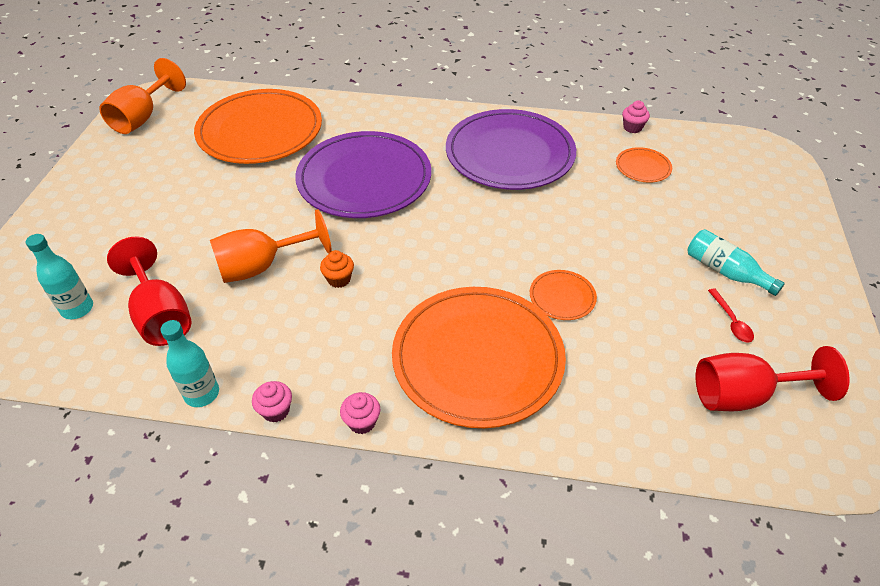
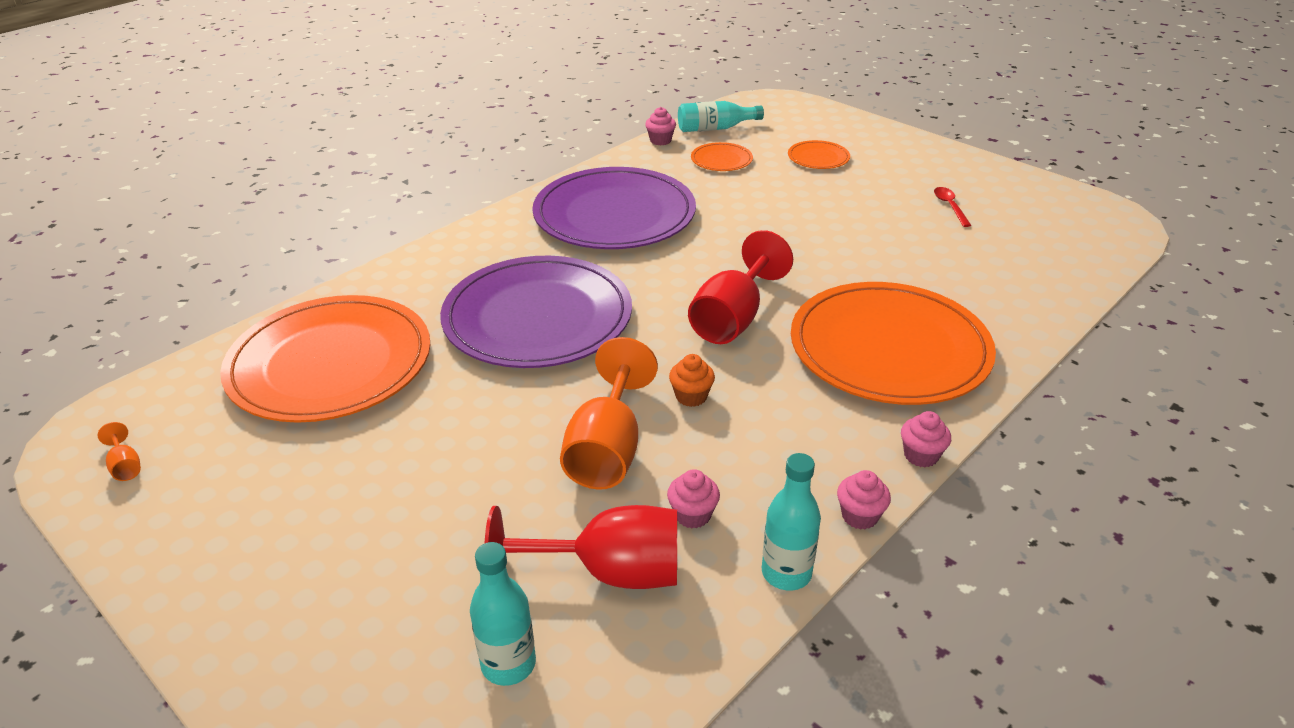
camera: 55 degrees left, 10 degrees down
(143, 117) = (125, 466): orange goblet -> orange goblet, size x0.41
(228, 329) = (692, 515): none -> pink cupcake
(562, 297) = (850, 270): orange plate -> orange plate (818, 158)
(725, 271) = (891, 183): turquoise bottle -> turquoise bottle (715, 128)
(731, 321) = (949, 206): red spoon -> red spoon turned 120 degrees counterclockwise
(744, 395) = (1031, 236): red goblet -> red goblet (733, 318)

